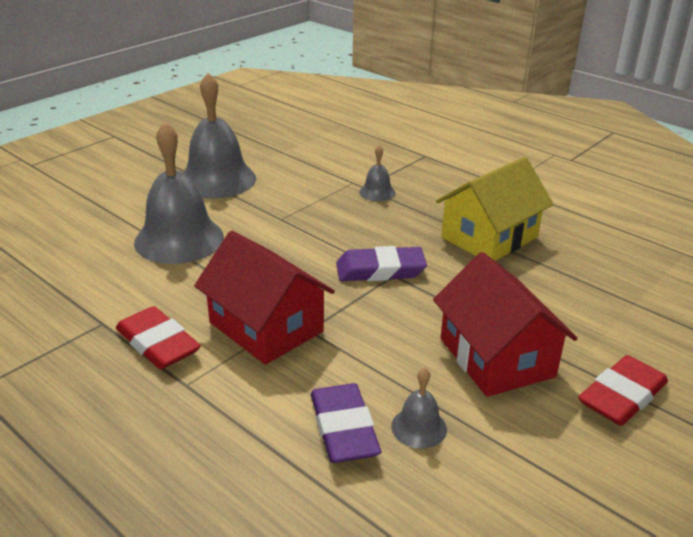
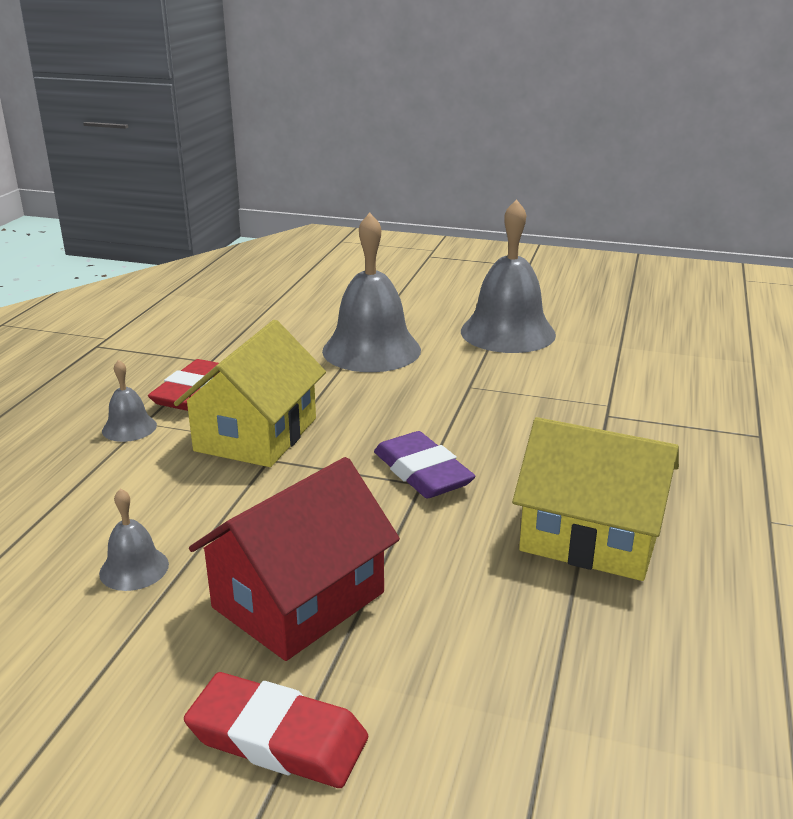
camera: 65 degrees right, 5 degrees down
(266, 327) = (256, 434): red house -> yellow house
(344, 428) = (114, 521): purple eraser -> none
(377, 192) = (604, 426): grey bell -> grey bell (129, 428)

